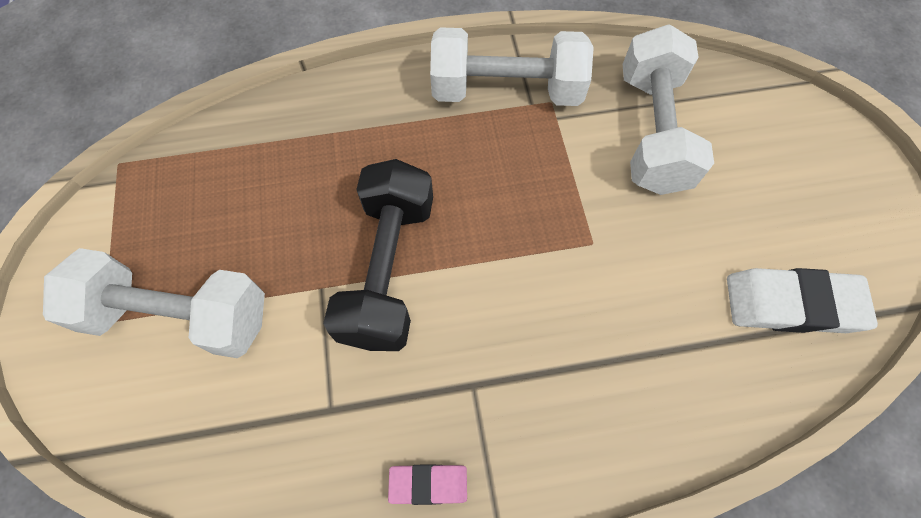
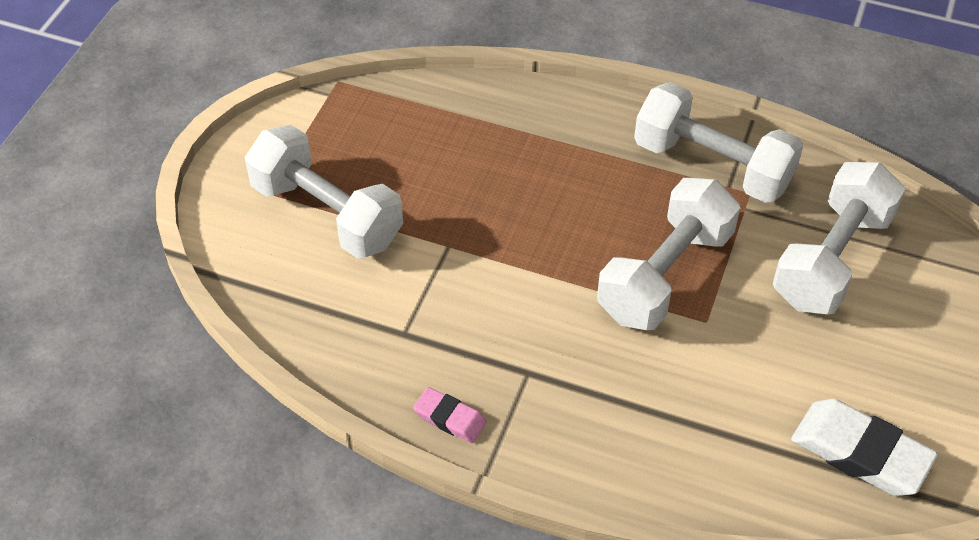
camera: 30 degrees right, 15 degrees down
(388, 269) = (511, 258): black dumbbell -> none
(531, 216) = (665, 275): none -> white dumbbell

